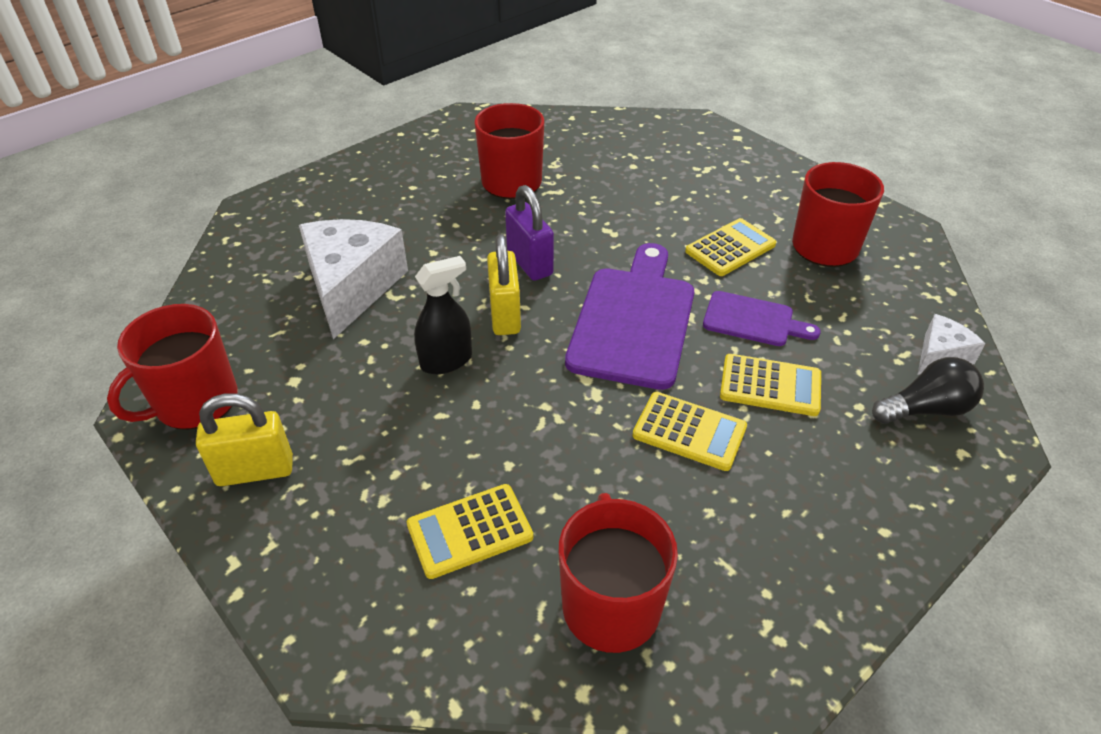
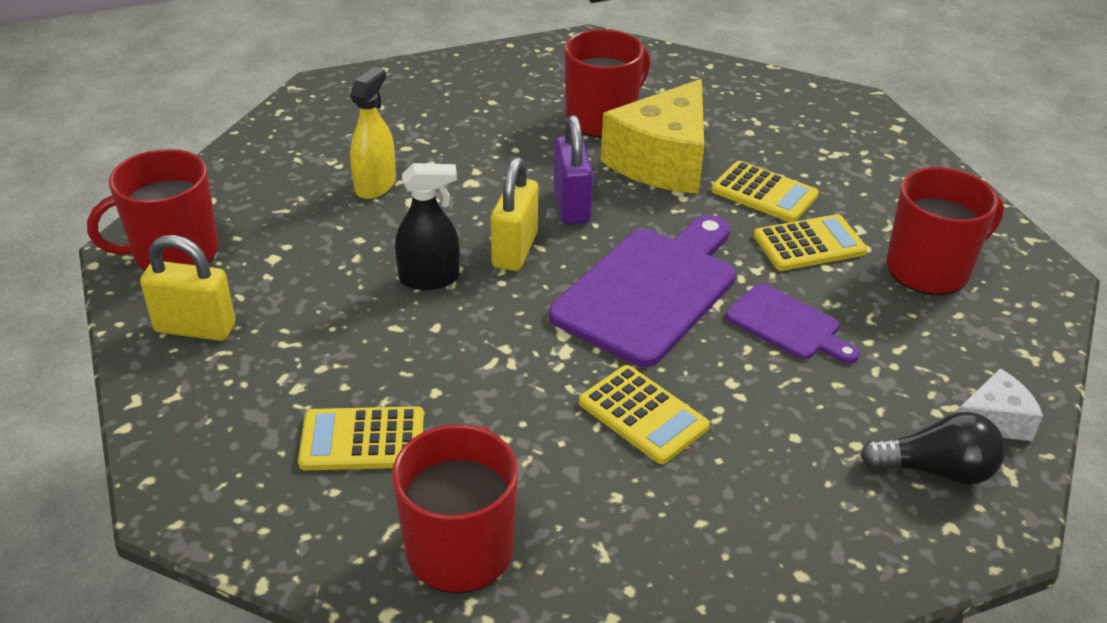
camera: 20 degrees right, 5 degrees down
(352, 287) = (375, 185): white cheese -> yellow spray bottle
(581, 207) = (662, 162): none -> yellow cheese
(770, 385) = (764, 395): yellow calculator -> yellow calculator (764, 193)

